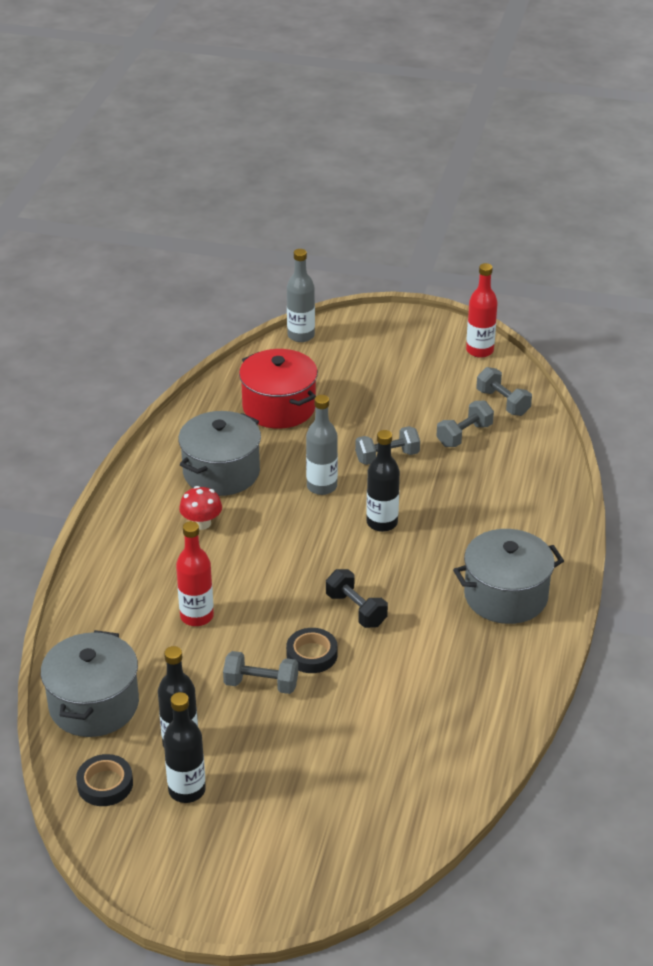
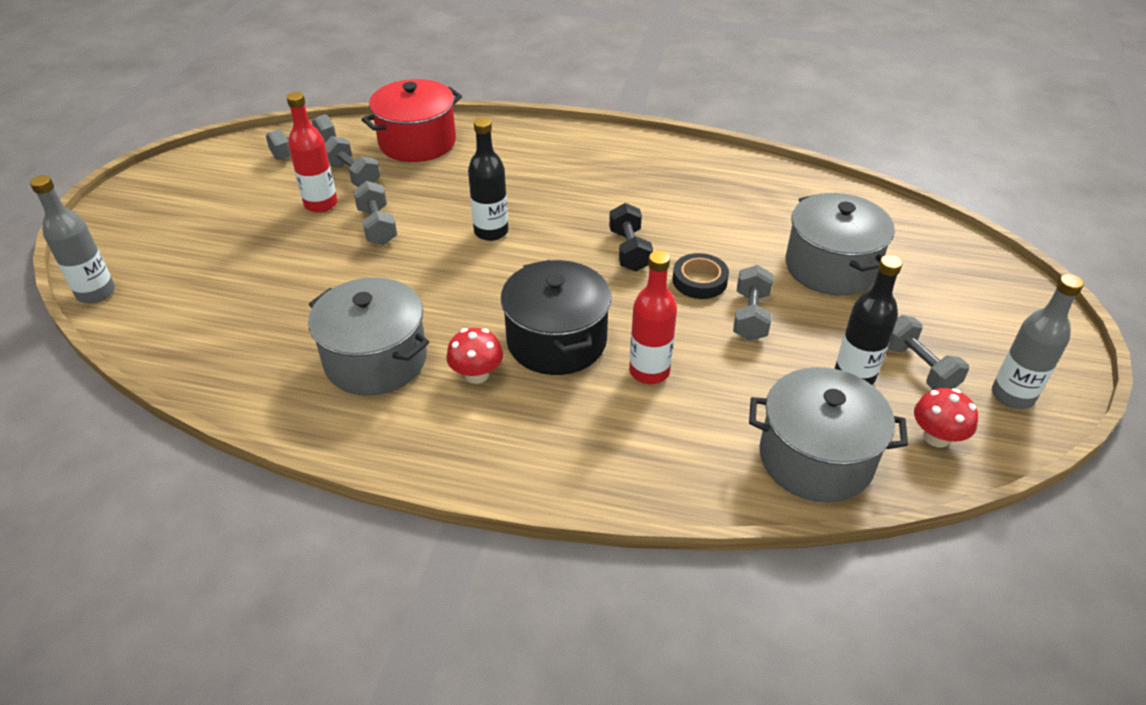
camera: 90 degrees left, 5 degrees up
(105, 784) = (936, 437): black tape -> red mushroom
(187, 790) = (918, 367): black bottle -> grey dumbbell
(236, 564) = (556, 341): none -> black pot
(279, 407) = (251, 310): red pot -> red pot (417, 142)
(322, 486) = (421, 274): grey bottle -> grey bottle (1012, 395)
(356, 610) = (629, 250): black dumbbell -> black dumbbell turned 60 degrees counterclockwise
(479, 351) = (203, 160): red bottle -> red bottle (321, 204)
(505, 596) = (604, 162): grey pot -> grey pot (830, 267)

